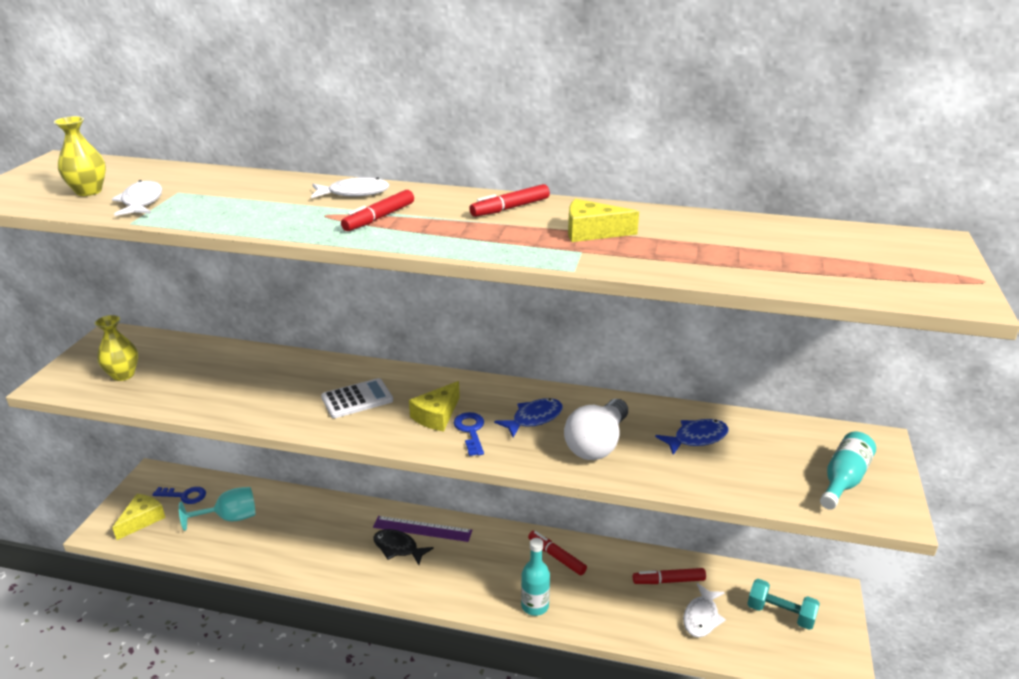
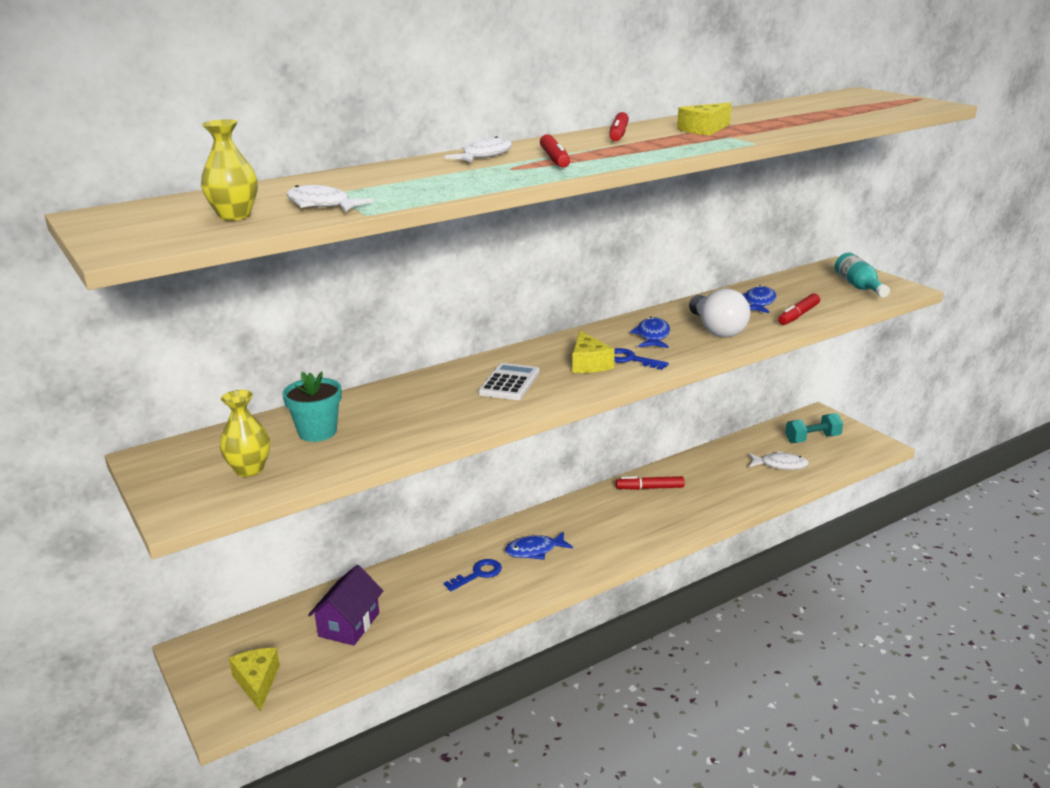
camera: 45 degrees left, 5 degrees down
(184, 495) = (267, 640): blue key -> blue key (478, 574)
(197, 369) = (317, 432): none -> turquoise flower pot
(229, 518) = (349, 624): turquoise goblet -> purple house
(398, 548) = (535, 551): black fish -> blue fish
(422, 529) = (530, 529): purple ruler -> none
(535, 606) = (685, 520): turquoise bottle -> none
(668, 581) = (733, 459): red marker -> red marker (798, 315)
(701, 617) = (780, 465): white fish -> white fish turned 60 degrees counterclockwise

